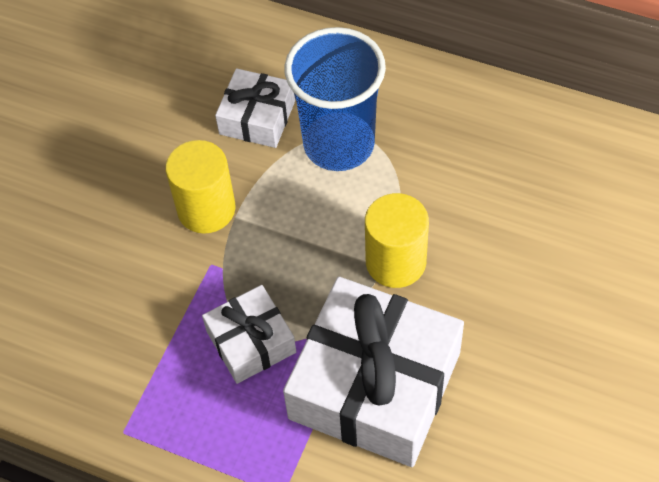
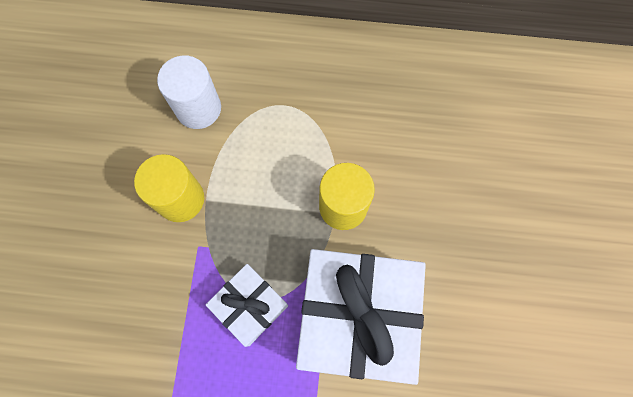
camera: 20 degrees left, 15 degrees up
(257, 117) = (198, 108): white gift -> white cylinder
(339, 144) = (270, 116): blue cup -> none

